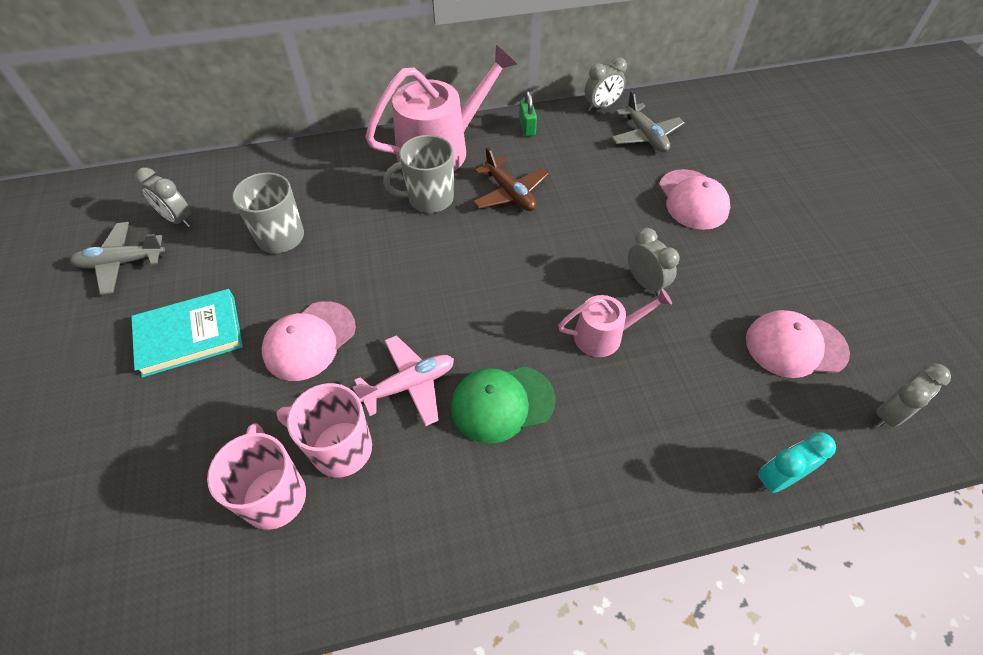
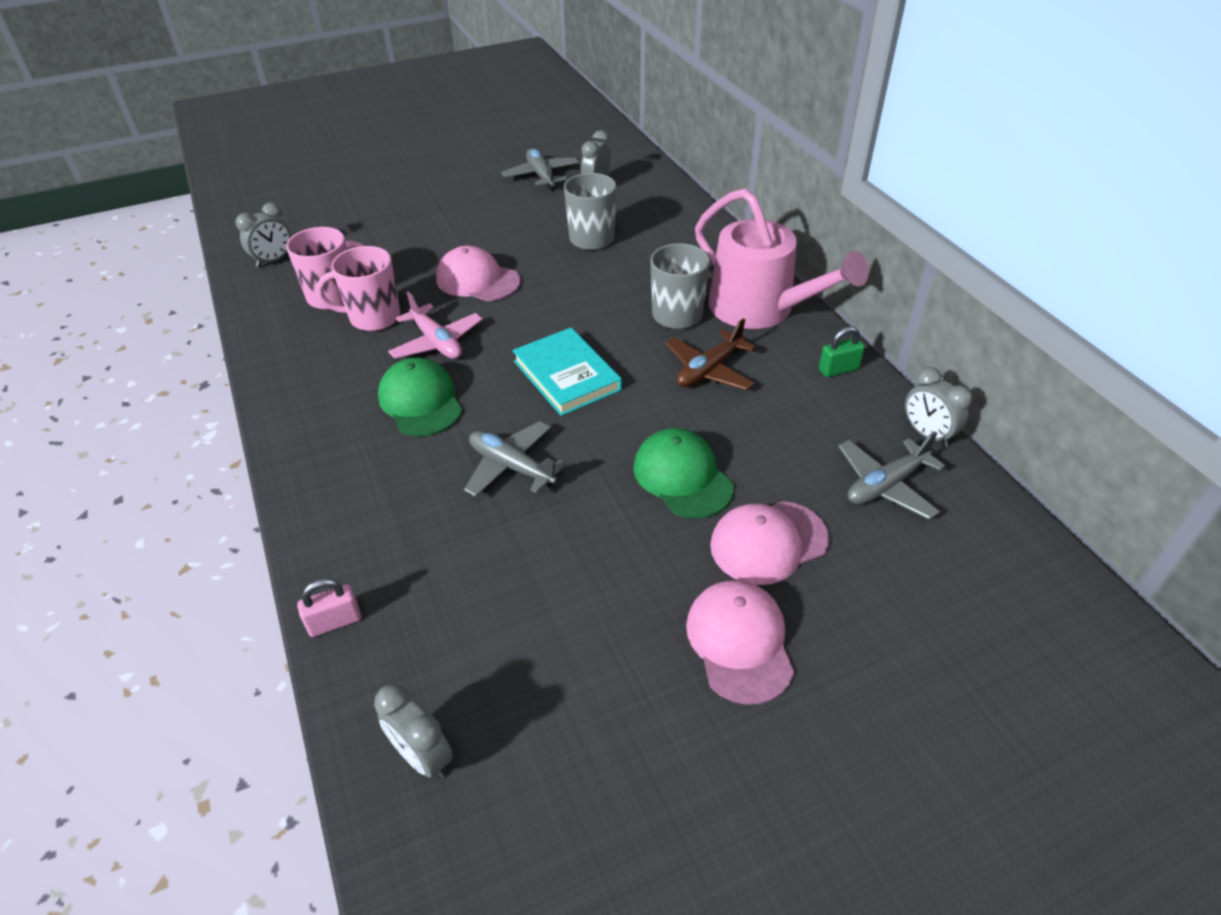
camera: 80 degrees right, 10 degrees down
(190, 335) = (474, 224): turquoise book -> turquoise book (566, 375)
(340, 449) = (373, 317): pink mug -> pink mug turned 105 degrees counterclockwise
(604, 335) = (512, 467): pink watering can -> grey plane
(627, 230) = (682, 477): none -> green cap
(645, 283) = (598, 497): grey clock -> grey clock (274, 260)
(777, 478) = (334, 622): turquoise clock -> pink padlock
(795, 346) = (523, 653): pink cap -> pink cap (739, 642)

